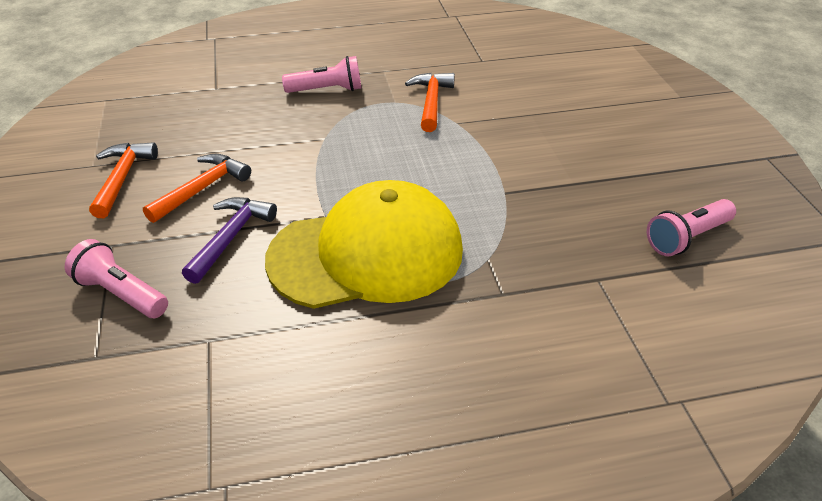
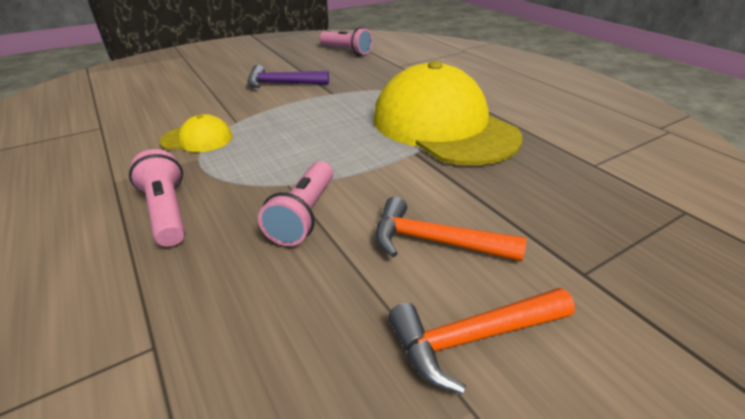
camera: 110 degrees left, 5 degrees down
(121, 294) = (622, 229): pink flashlight -> pink flashlight (304, 215)
(230, 238) = (488, 192): purple hammer -> purple hammer (282, 83)
(431, 102) = (197, 139): orange hammer -> yellow cap

